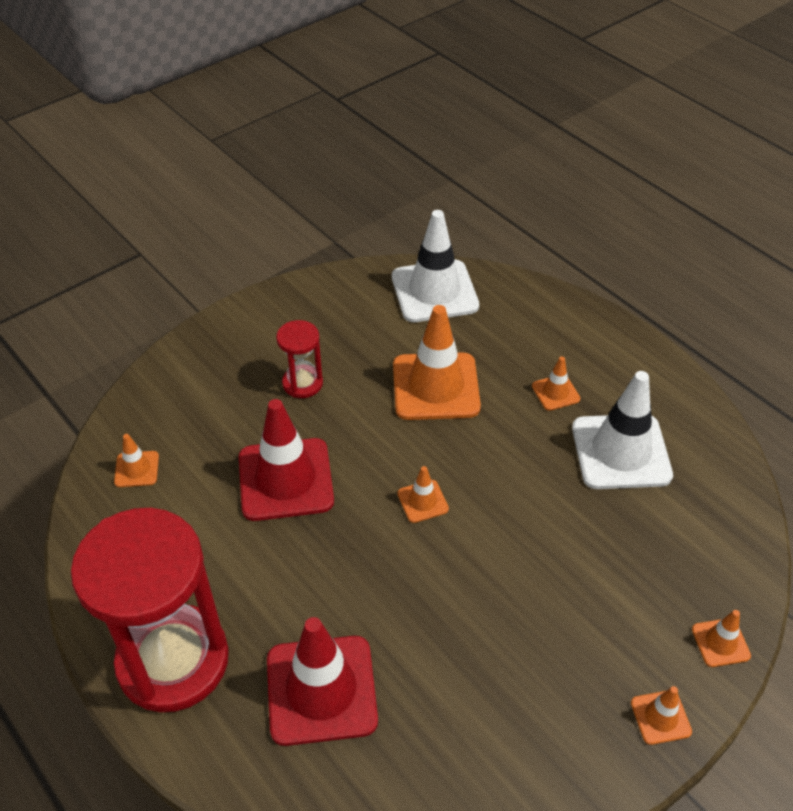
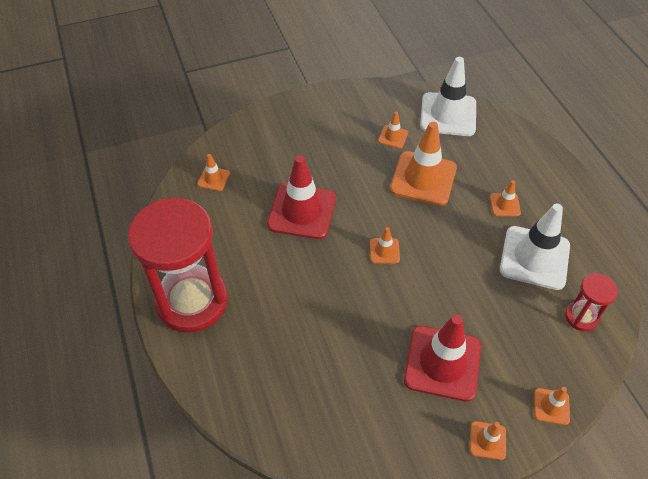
camera: 20 degrees right, 5 degrees up
(302, 383) = (336, 153): red hourglass -> red hourglass (581, 317)
(321, 690) = (273, 348): red traffic cone -> red traffic cone (442, 363)
(372, 340) = (393, 137): none -> orange traffic cone

